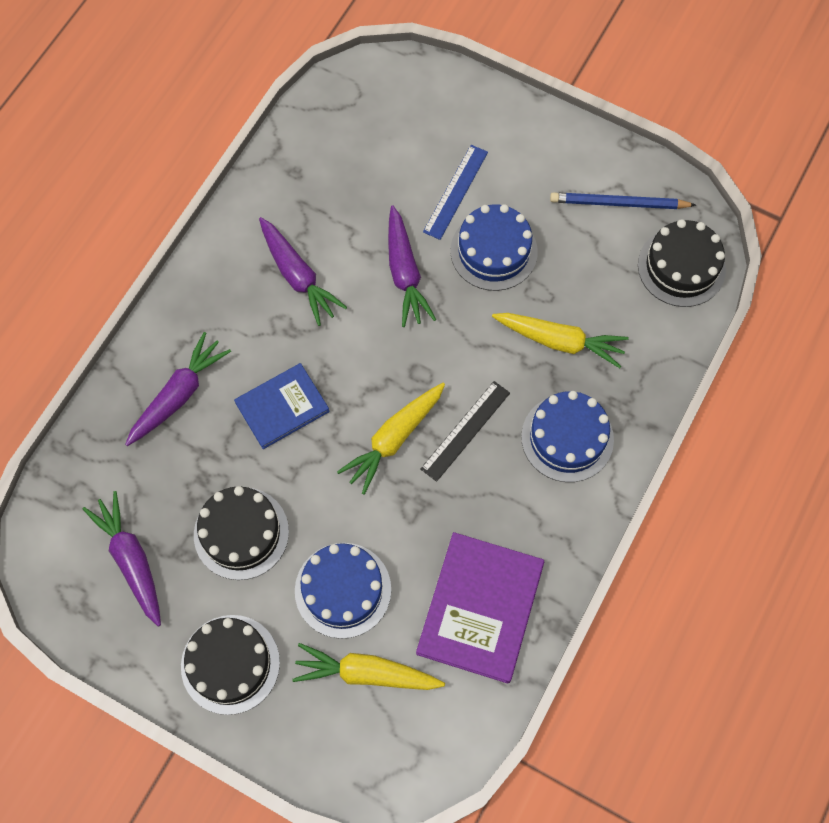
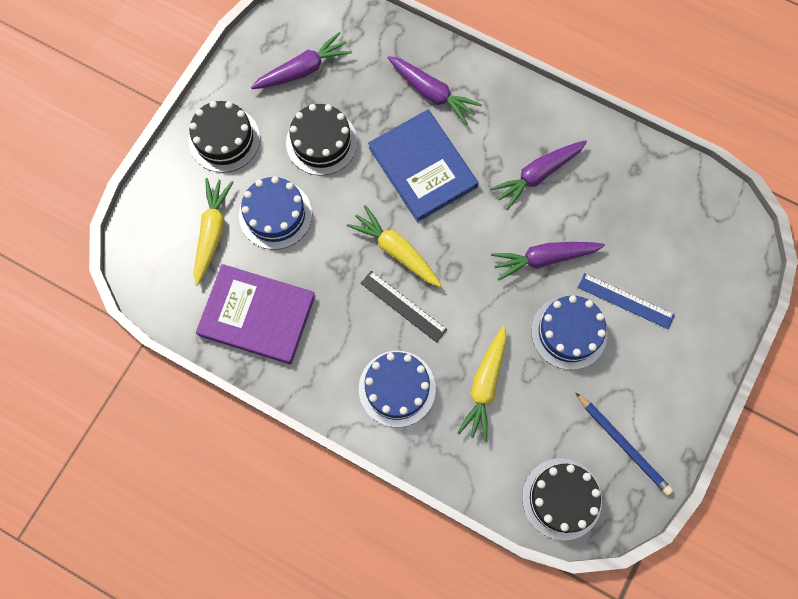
camera: 90 degrees right, 5 degrees up
(282, 407) = (423, 167): blue book -> blue book, size x1.56
(618, 203) = (623, 444): blue pencil -> blue pencil turned 135 degrees clockwise

